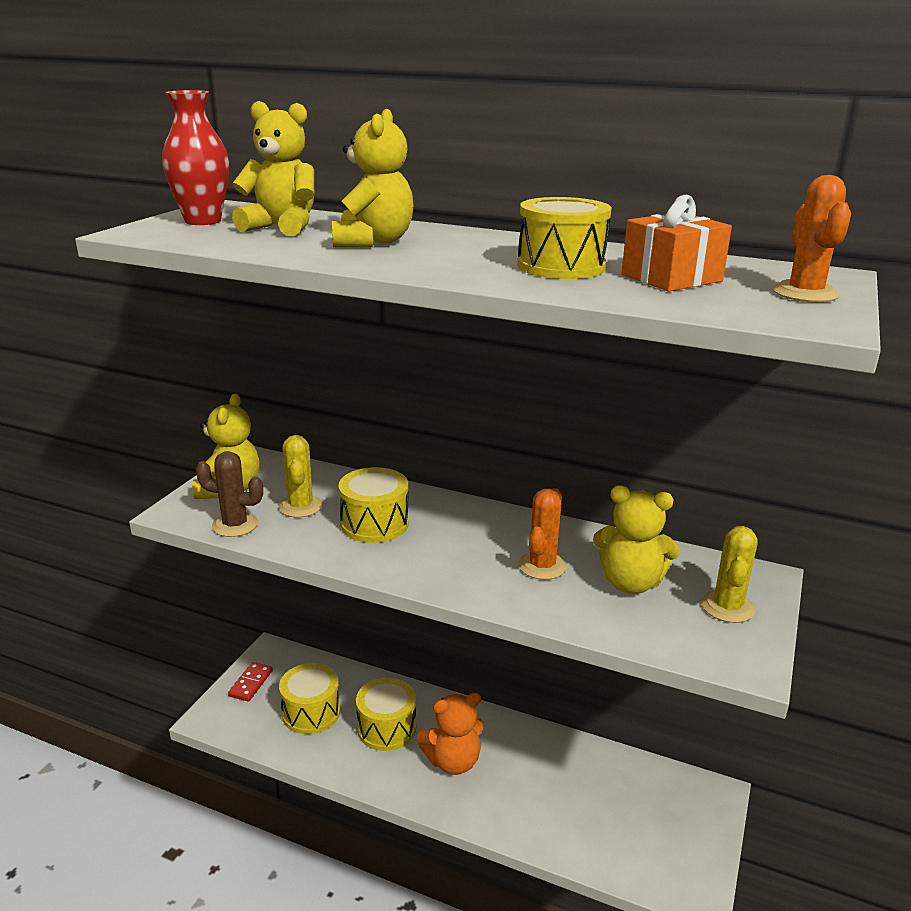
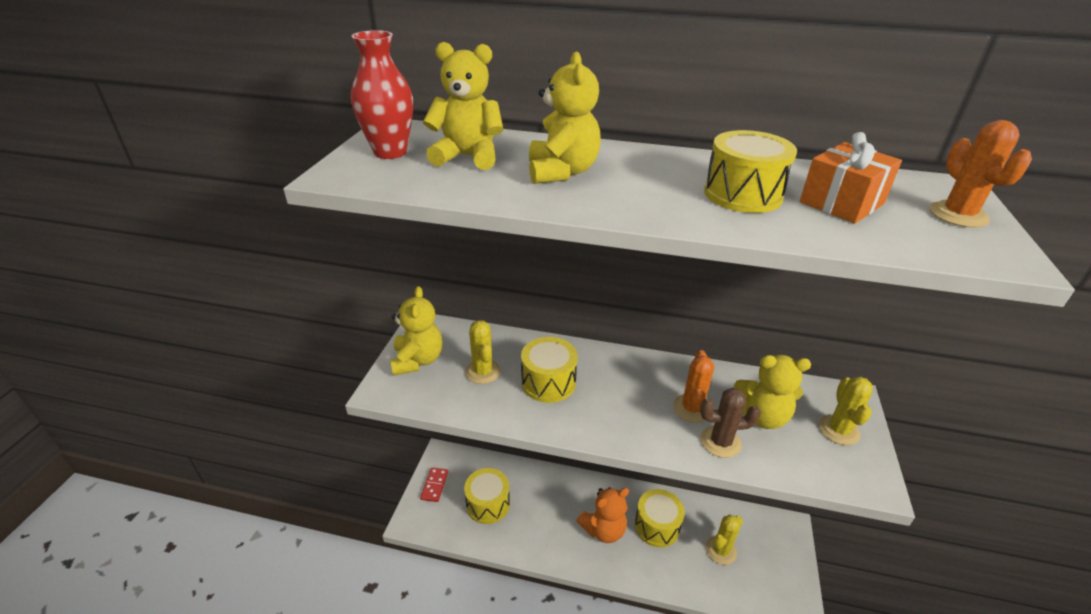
camera: 10 degrees left, 10 degrees up
(235, 525) = (436, 398): brown cactus -> brown cactus (720, 442)
(386, 728) = (548, 509): yellow drum -> yellow drum (657, 526)
(607, 807) = (721, 550): none -> yellow cactus

